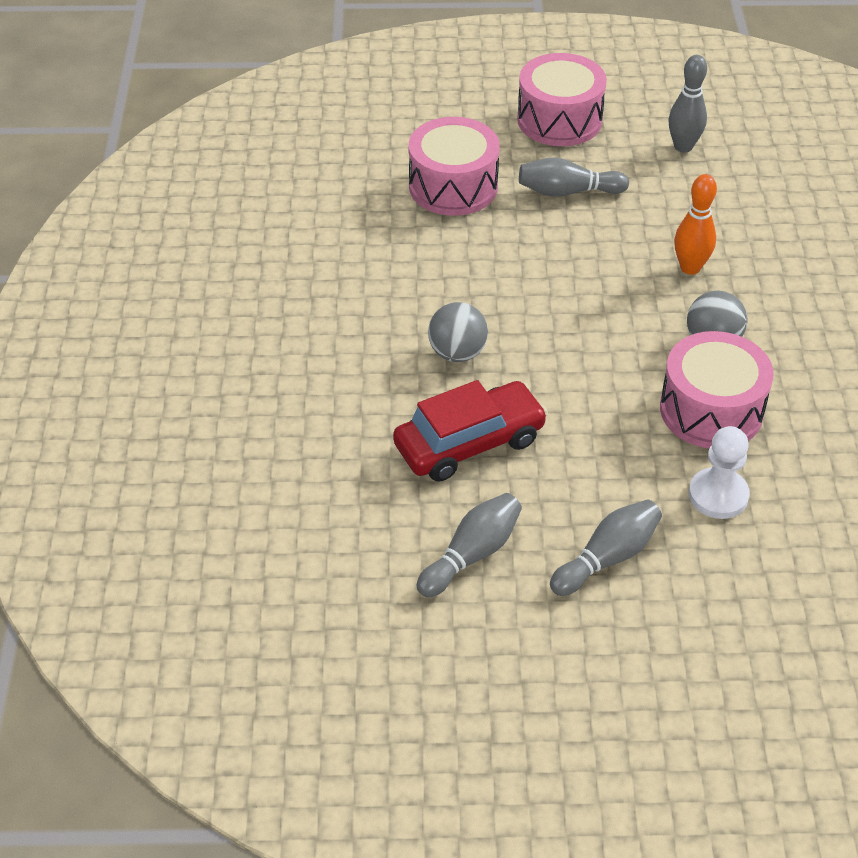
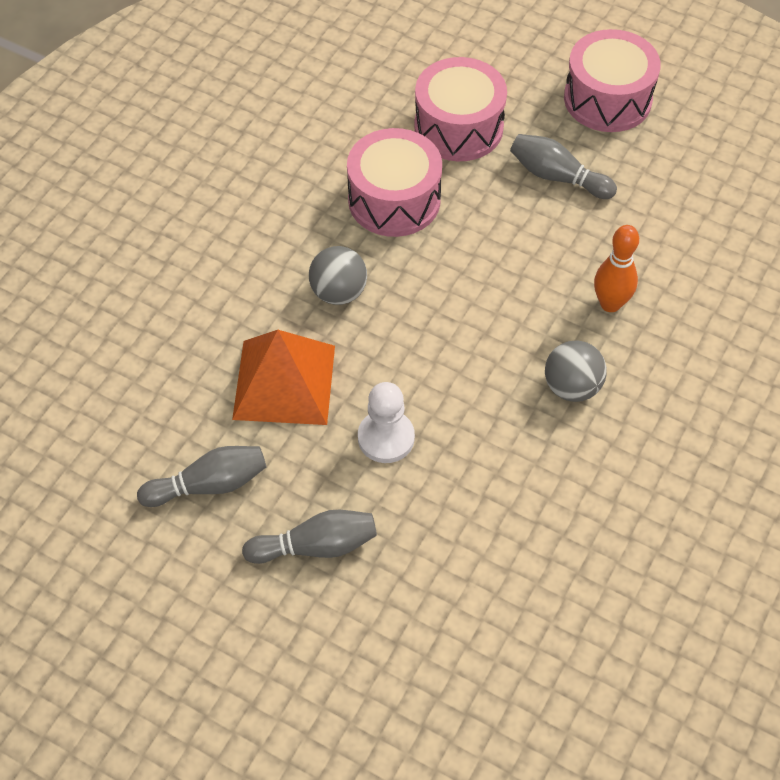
camera: 30 degrees right, 10 degrees up
(469, 443) = (284, 382): red car -> orange pyramid
(683, 146) = (704, 176): grey bowling pin -> none
(711, 410) = (516, 454): pink drum -> pink drum (394, 200)
(718, 495) = (456, 538): white pawn -> white pawn (386, 438)

